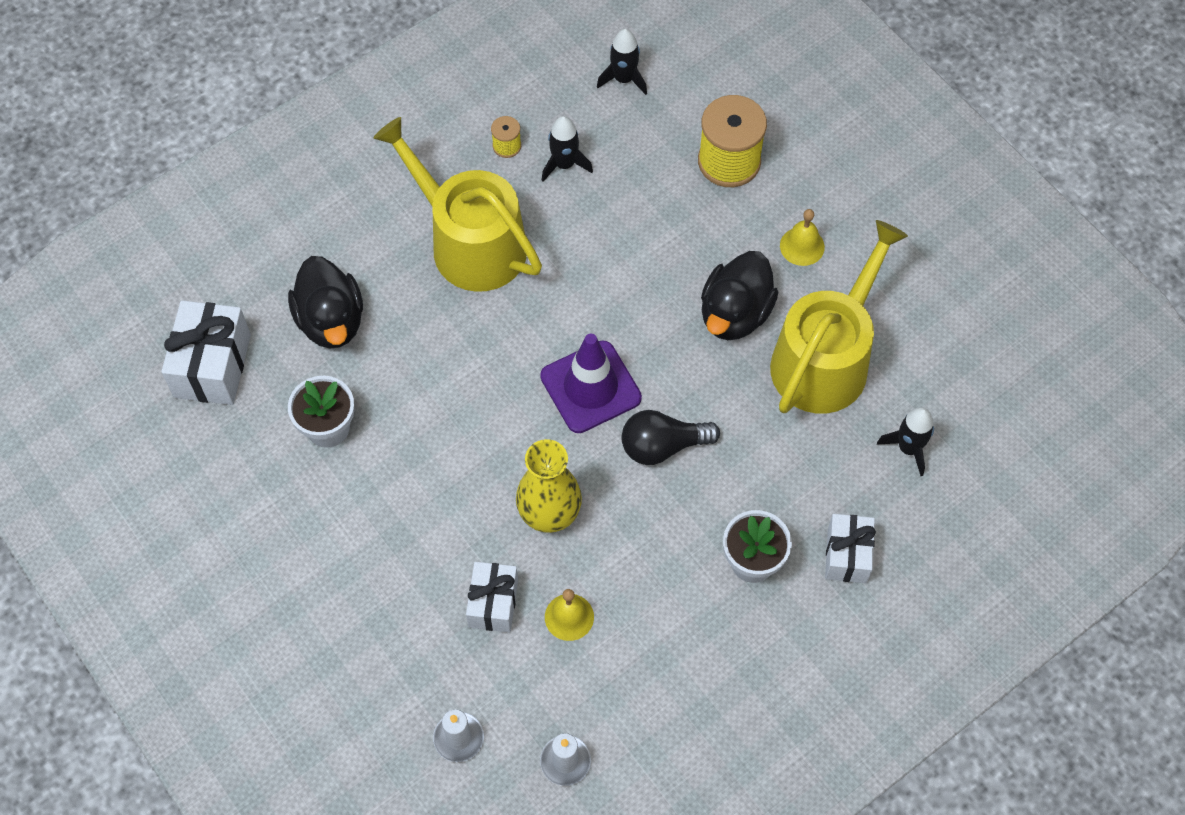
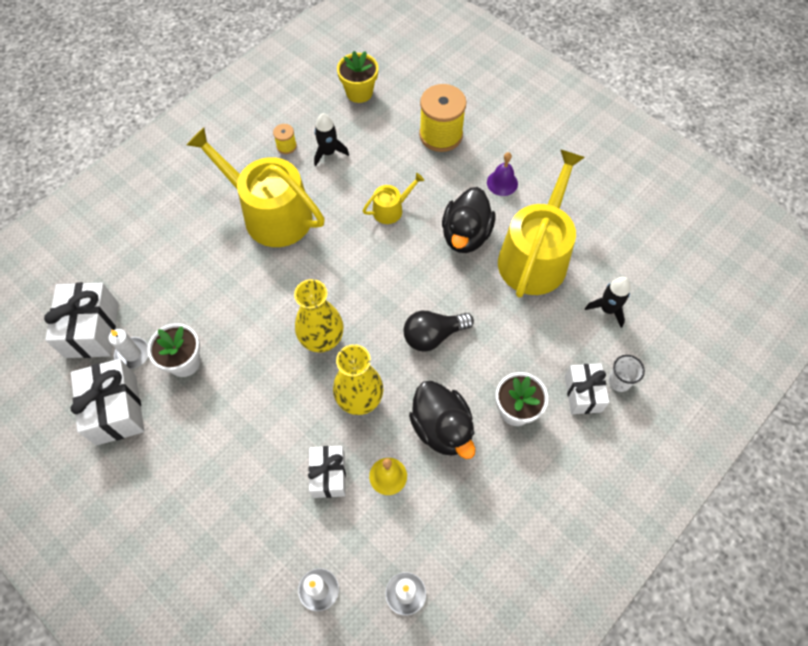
camera: 10 degrees left, 0 degrees up
(234, 475) = (116, 409): none -> white gift
(262, 406) = (132, 354): none -> white candle
(331, 321) = (177, 283): black duck -> black duck (442, 428)
(513, 427) = (322, 339): none -> yellow vase
(590, 387) = (373, 301): purple traffic cone -> none
(623, 79) = (359, 92): black rocket -> yellow flower pot
(638, 261) = (391, 209): none -> yellow watering can
(802, 246) = (502, 183): yellow bell -> purple bell
(900, 547) = (619, 381): none -> white cup

